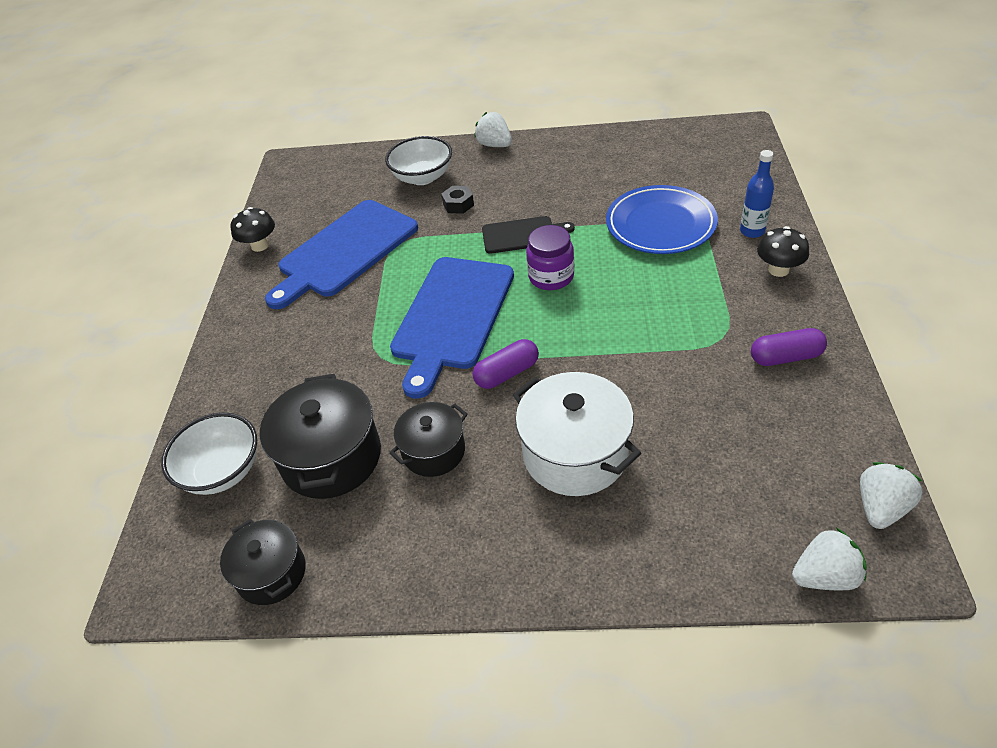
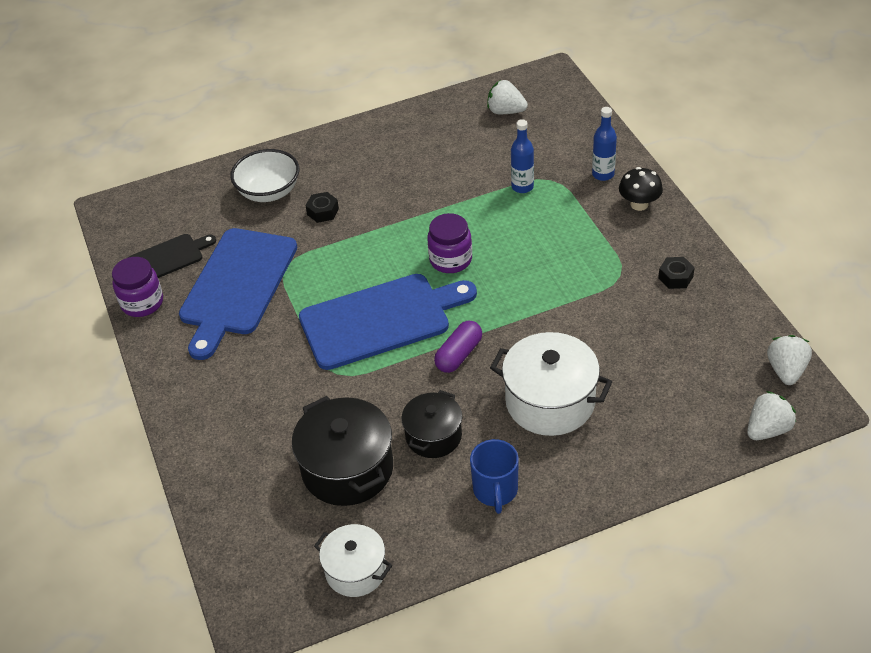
camera: 25 degrees left, 0 degrees up
(222, 471) = (255, 511): white bowl -> none
(260, 245) = (142, 303): black mushroom -> purple jar
(271, 573) = (355, 571): black pot -> white pot
(451, 317) = (381, 320): blue cutting board -> blue cutting board turned 105 degrees counterclockwise
(463, 536) = (495, 491): none -> blue mug
(494, 145) = (323, 141): white strawberry -> white strawberry (506, 111)
(522, 235) = (402, 227): black cutting board -> black cutting board (168, 258)
(660, 224) = (522, 187): blue plate -> blue bottle
(785, 357) = (675, 277): purple capsule -> black nut

